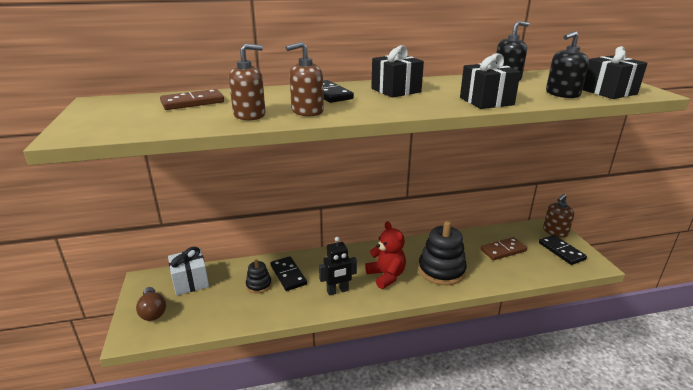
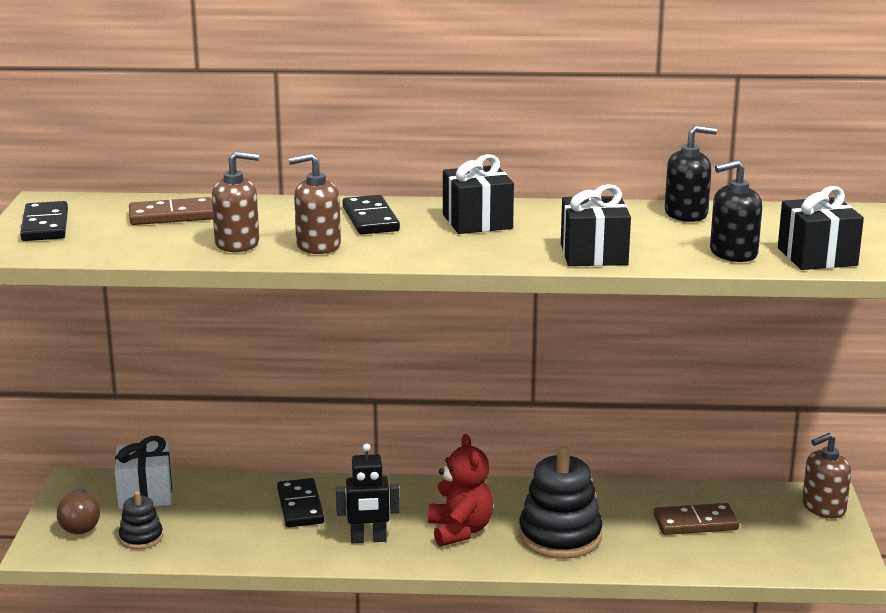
camera: 15 degrees right, 5 degrees down
(259, 285) = (248, 513): black stacking toy -> black stacking toy (141, 538)
(561, 251) = (805, 539): black domino -> black domino (45, 225)

